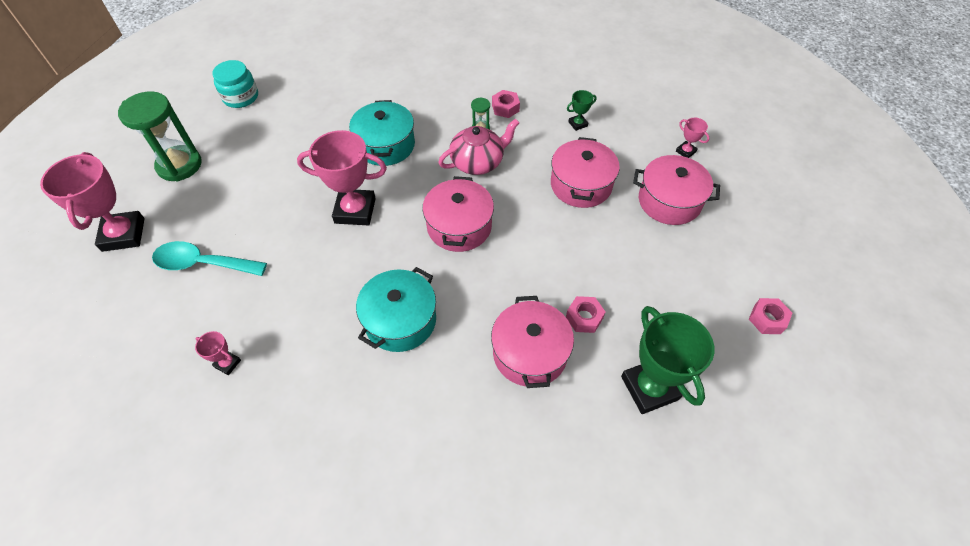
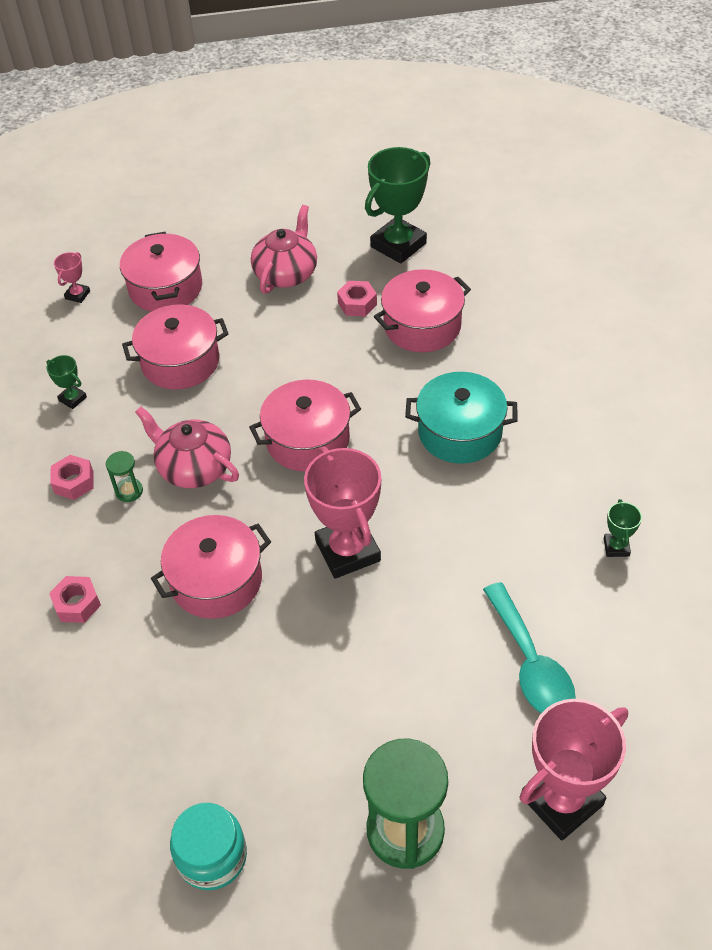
camera: 115 degrees left, 5 degrees down
(227, 363) = (616, 547): pink trophy -> green trophy
(385, 145) = (216, 580): turquoise pot -> pink pot
(650, 283) = (286, 273): none -> pink teapot
(767, 319) = (277, 197): pink nut -> pink nut (77, 604)

